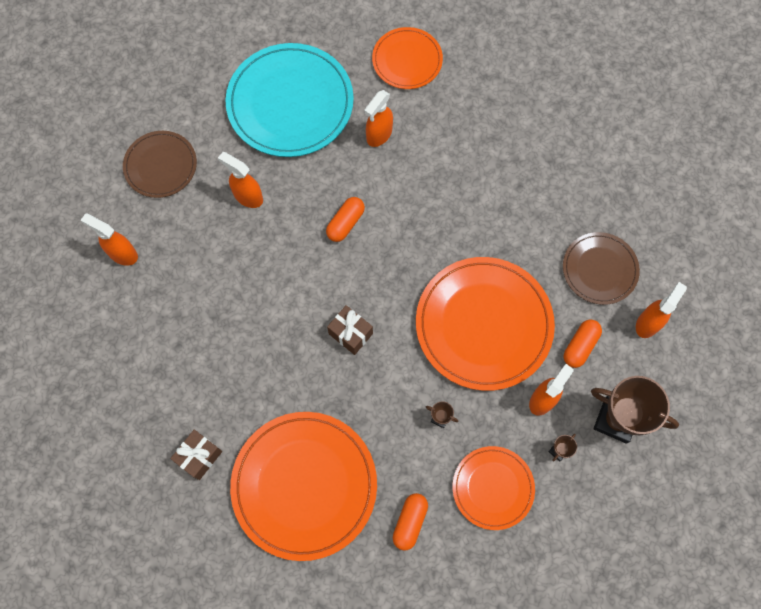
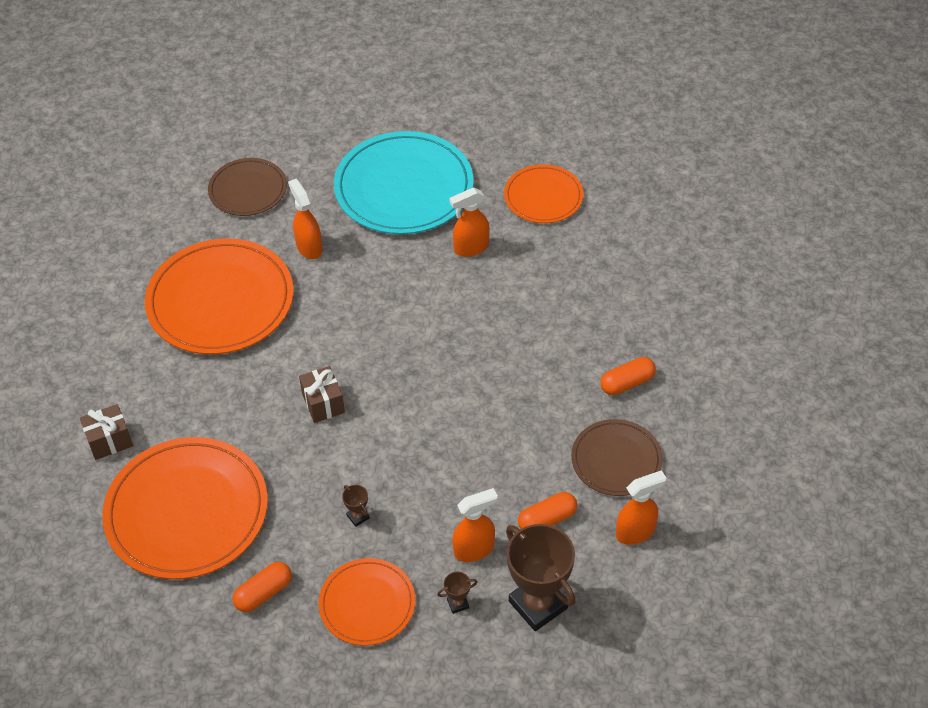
camera: 30 degrees right, 20 degrees down
(122, 253) = (162, 245): orange spray bottle -> none
(345, 223) = (385, 308): orange capsule -> orange capsule (627, 383)
(483, 324) = (460, 455): orange plate -> orange plate (220, 301)

